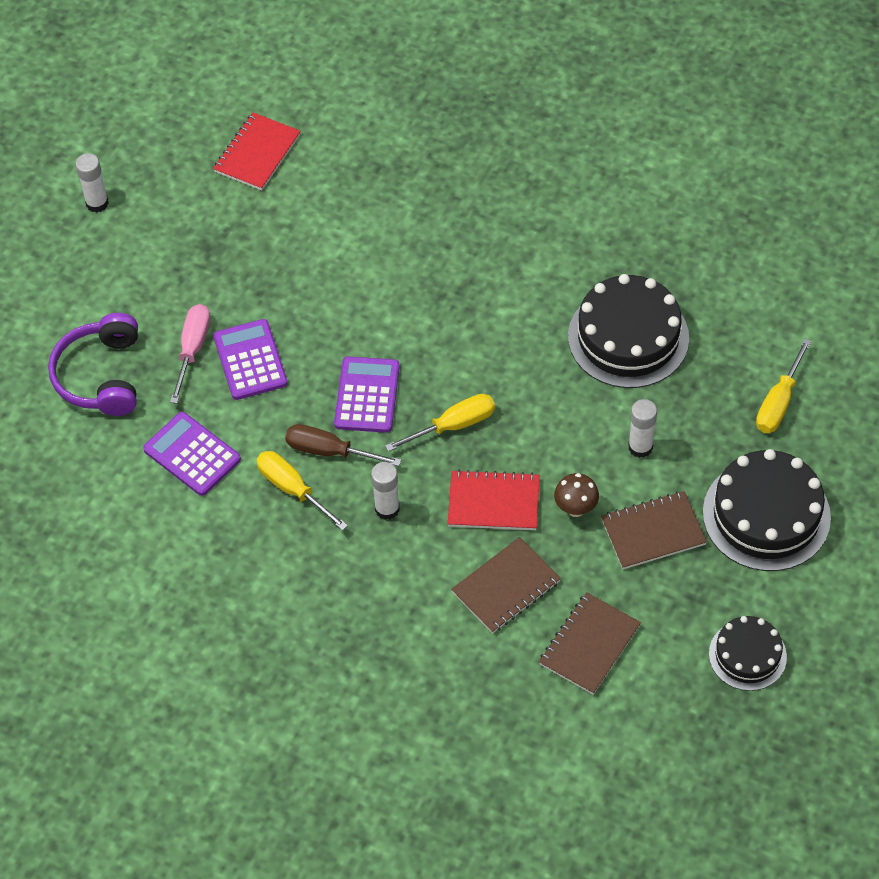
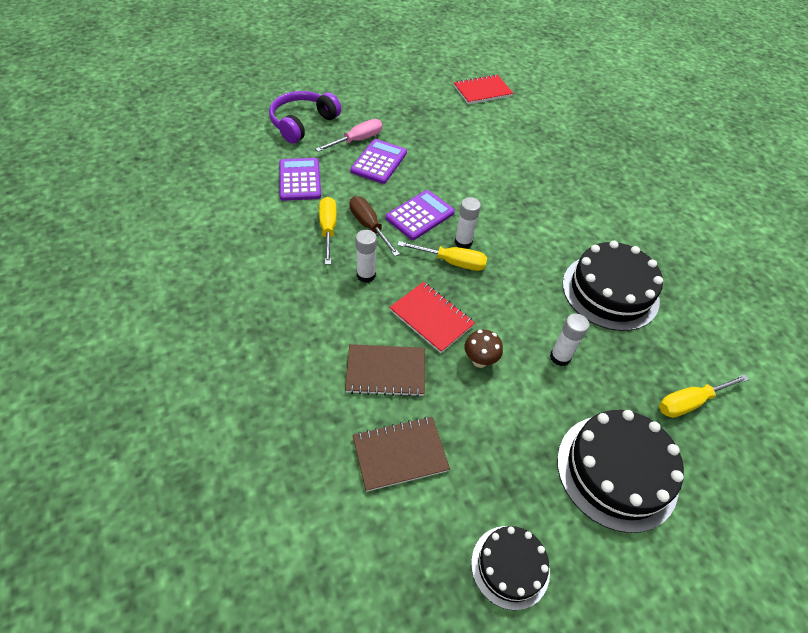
camera: 35 degrees right, 5 degrees down
(97, 203) = (386, 66): white glue stick -> white glue stick (463, 242)
(653, 532) = (519, 416): brown notebook -> none

